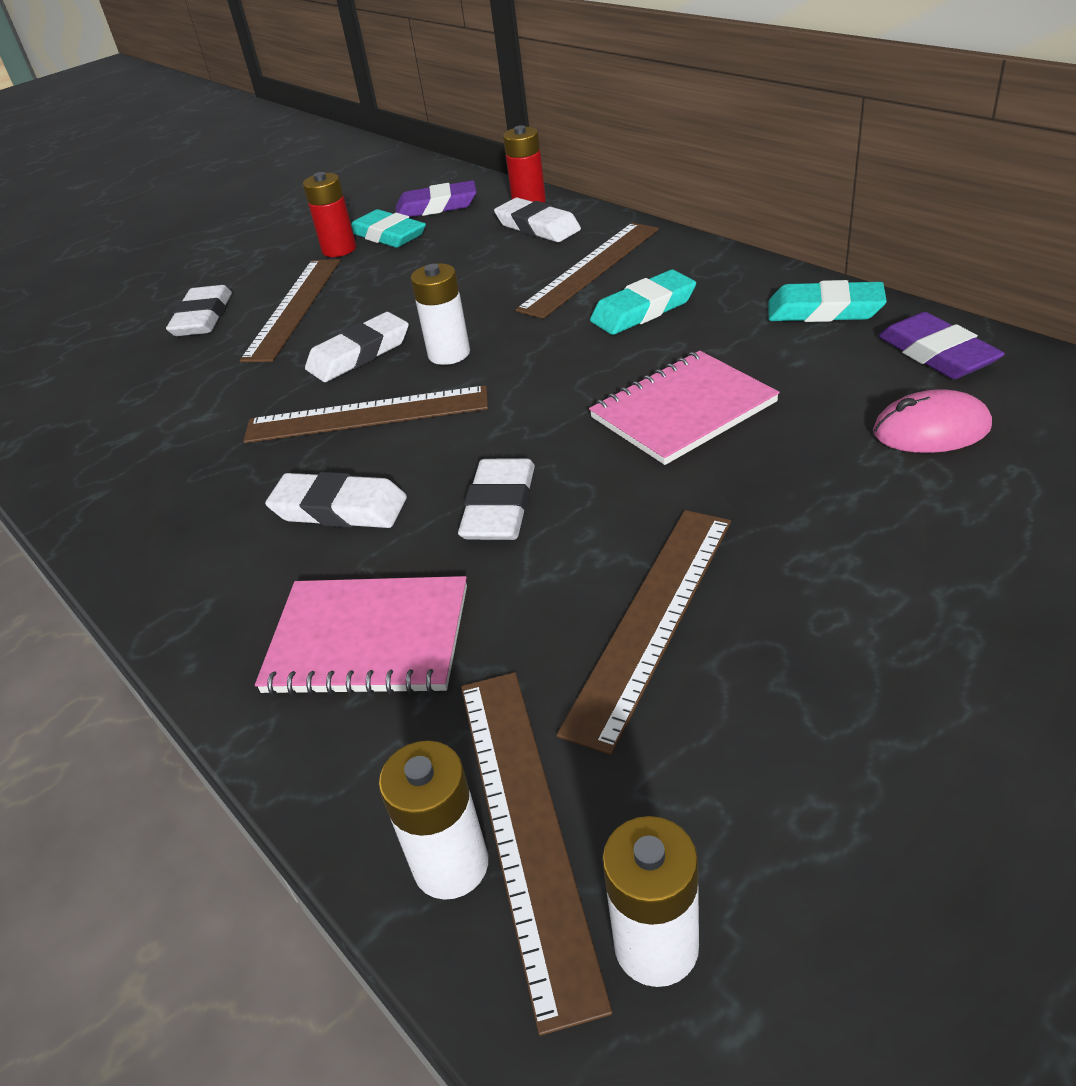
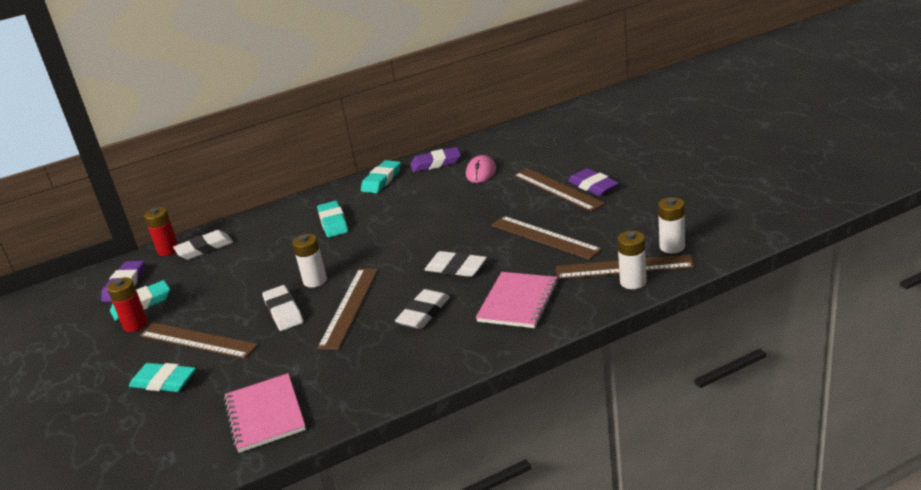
camera: 75 degrees left, 10 degrees down
(203, 317) = (164, 381): white eraser -> turquoise eraser
(590, 268) = (274, 234): brown ruler -> brown ruler (557, 189)
(683, 410) = (424, 220): pink notebook -> pink notebook (265, 414)
(965, 661) = (593, 186): none -> purple eraser

